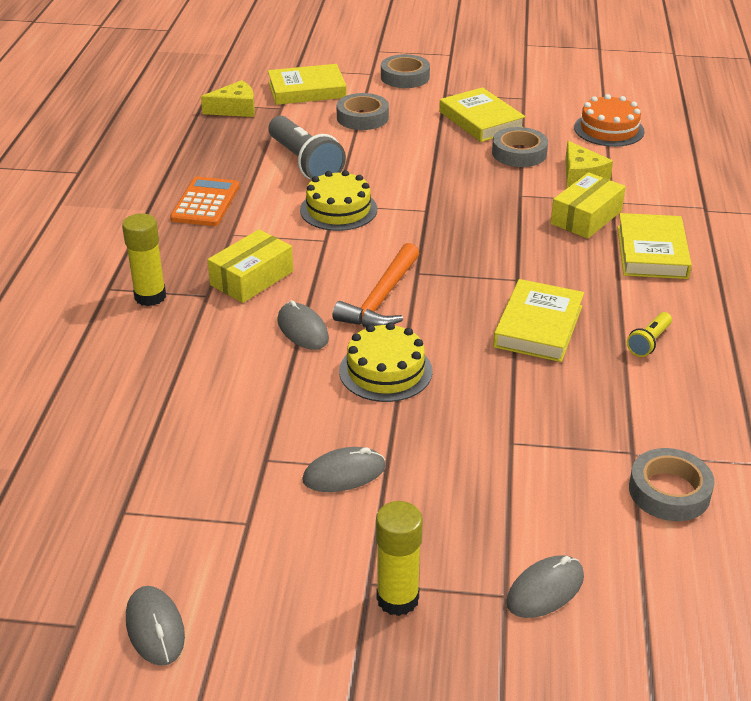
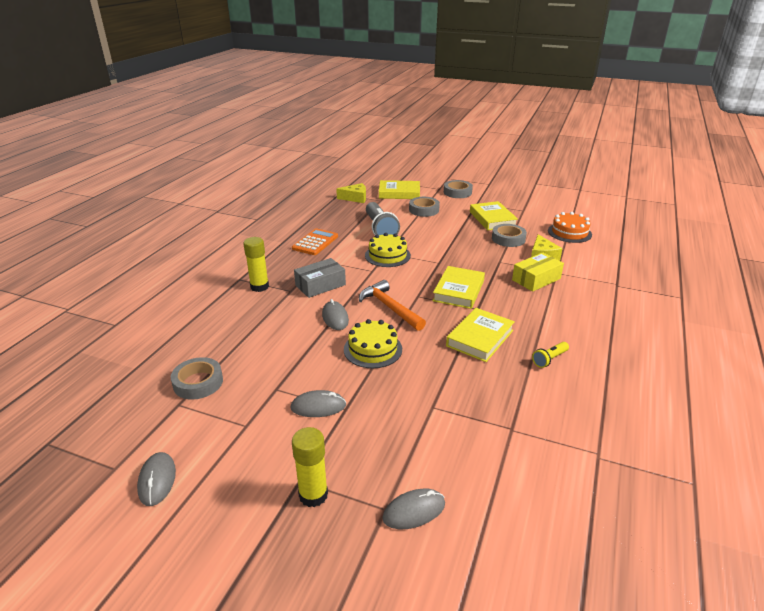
camera: 15 degrees right, 5 degrees down
(252, 278) = (320, 285): yellow box -> grey box
(381, 299) = (389, 307): orange hammer -> orange hammer turned 105 degrees clockwise
(652, 252) = (571, 305): yellow book -> yellow book (458, 291)
(669, 491) = (528, 460): grey tape -> grey tape (198, 382)

